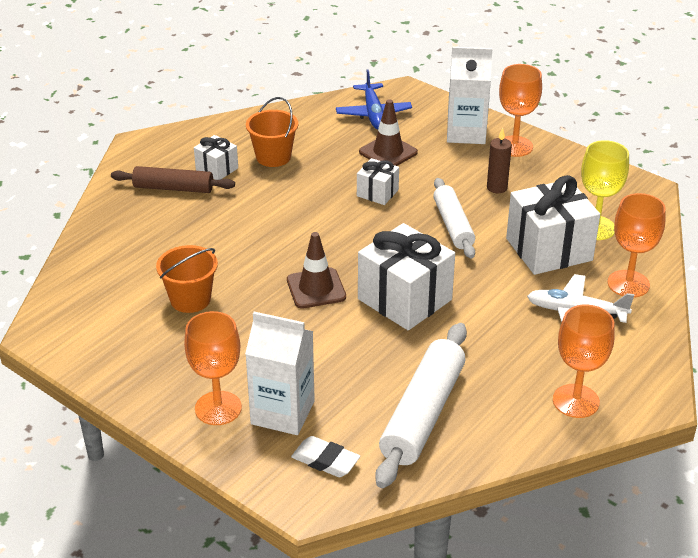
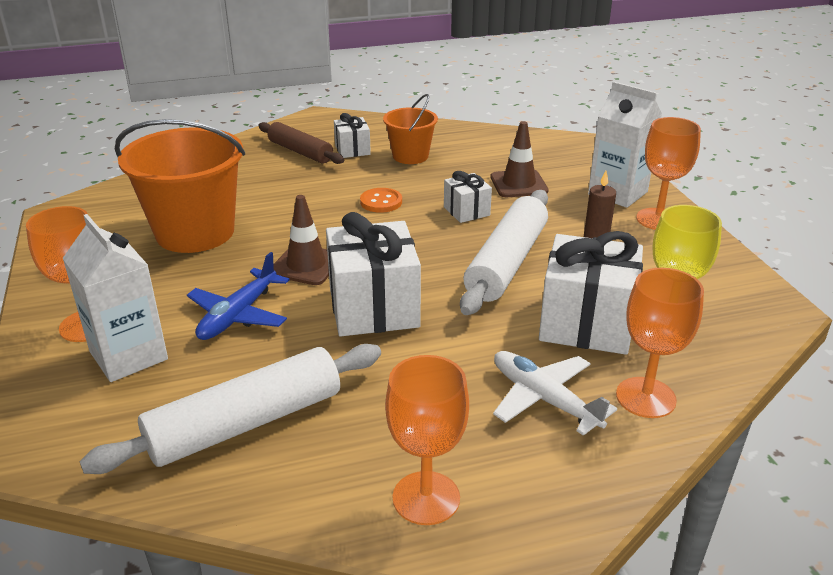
camera: 35 degrees right, 5 degrees down
(190, 299) = (195, 232): orange bucket -> orange bucket, size x1.83
(303, 210) = (381, 202): none -> orange button
(325, 461) = (98, 419): white eraser -> none
(373, 113) = (543, 152): blue plane -> blue plane (238, 315)
(453, 225) = (507, 263): white rolling pin -> white rolling pin, size x1.53

